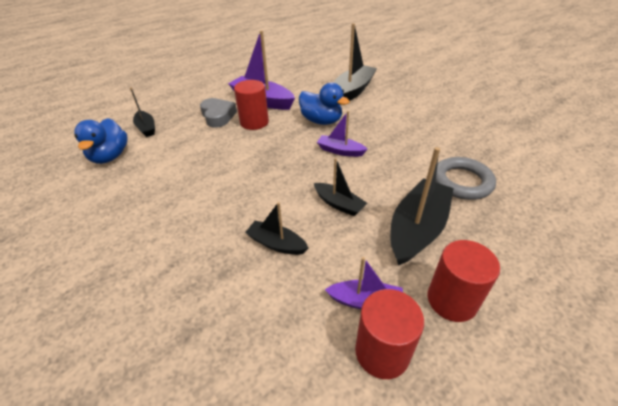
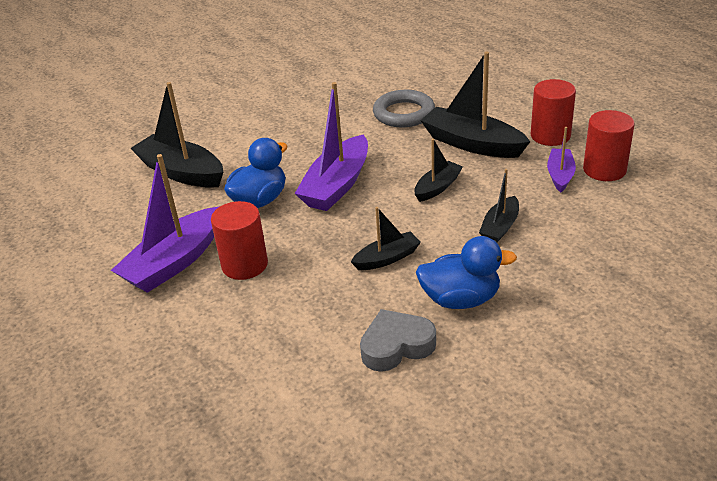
camera: 85 degrees left, 5 degrees down
(110, 156) = (312, 427): blue duck -> blue duck (460, 299)
(146, 128) = (225, 400): black boat -> black boat (387, 258)
(218, 116) = (211, 309): grey heart -> grey heart (396, 346)
(340, 151) = (337, 185): purple boat -> purple boat, size x1.81

